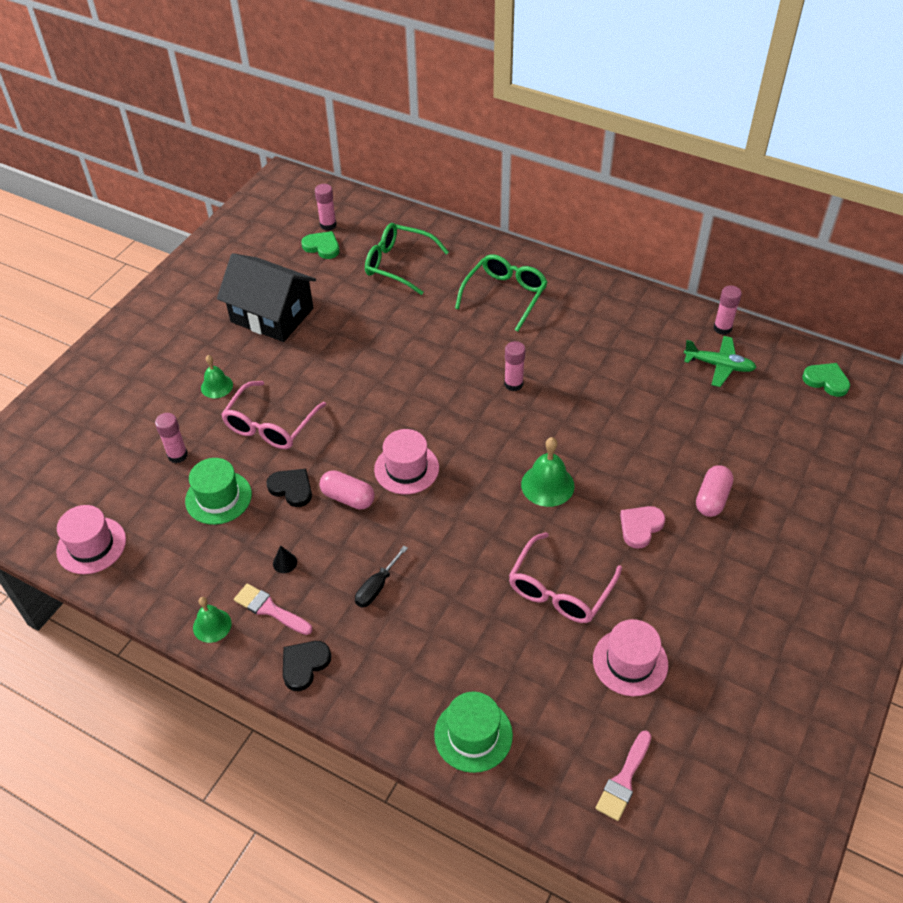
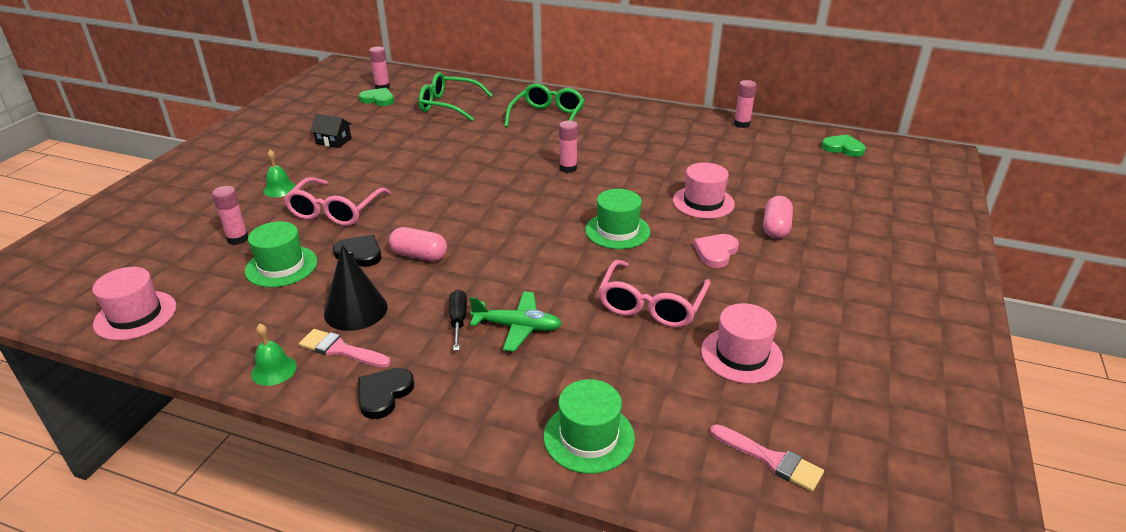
camera: 10 degrees left, 15 degrees down
(272, 315) = (333, 141): black house -> black house, size x0.45
(285, 562) = (355, 310): black cone -> black cone, size x2.36
(376, 587) = (458, 320): black screwdriver -> black screwdriver turned 150 degrees clockwise
(406, 468) = (476, 230): pink hat -> pink hat (703, 202)
(547, 485) = (617, 231): green bell -> green hat
(624, 779) = (771, 459): pink brush -> pink brush turned 75 degrees counterclockwise
(719, 365) = (748, 145): green plane -> green plane (517, 327)

